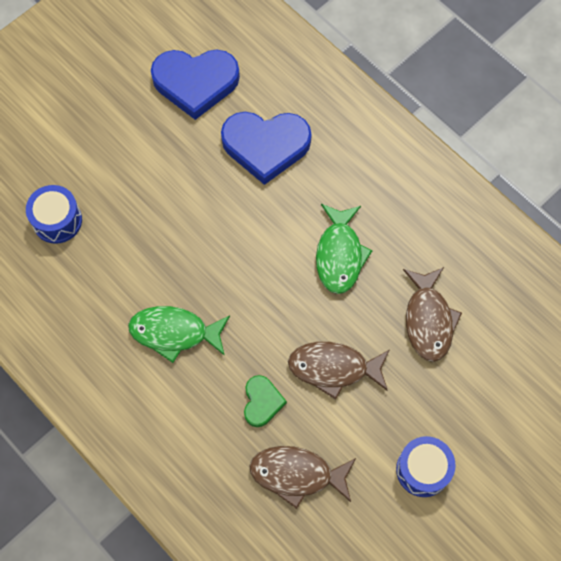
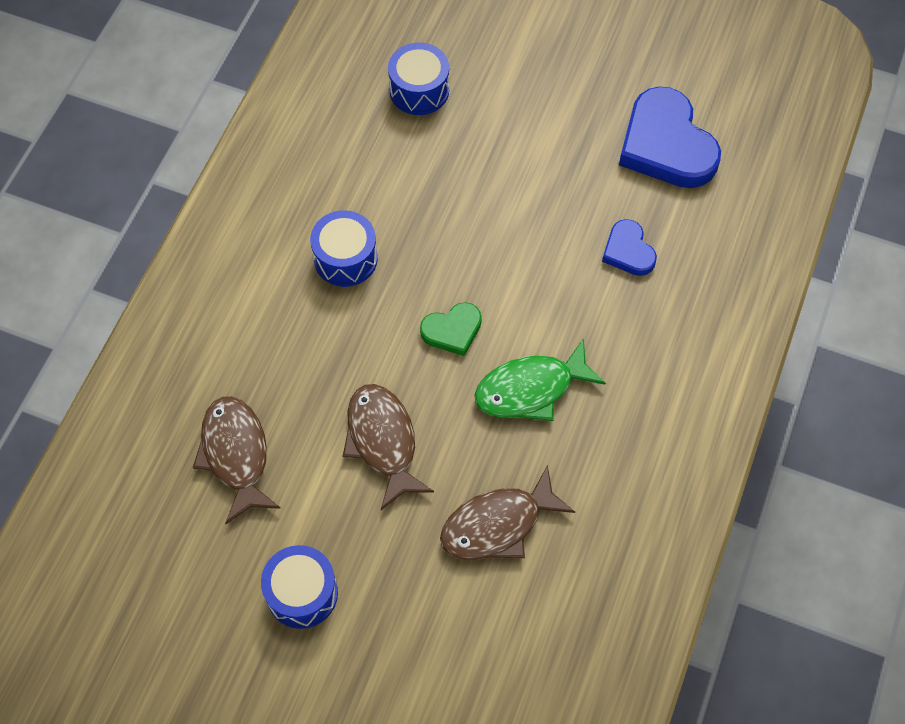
camera: 65 degrees right, 5 degrees down
(174, 333) = (345, 258): green fish -> blue drum
(262, 402) = (305, 382): green heart -> green heart (452, 330)
(266, 146) = (628, 251): blue heart -> blue heart, size x0.52

